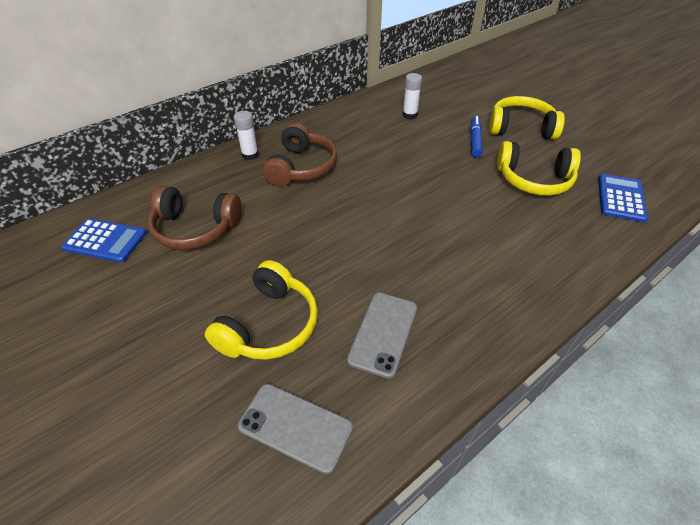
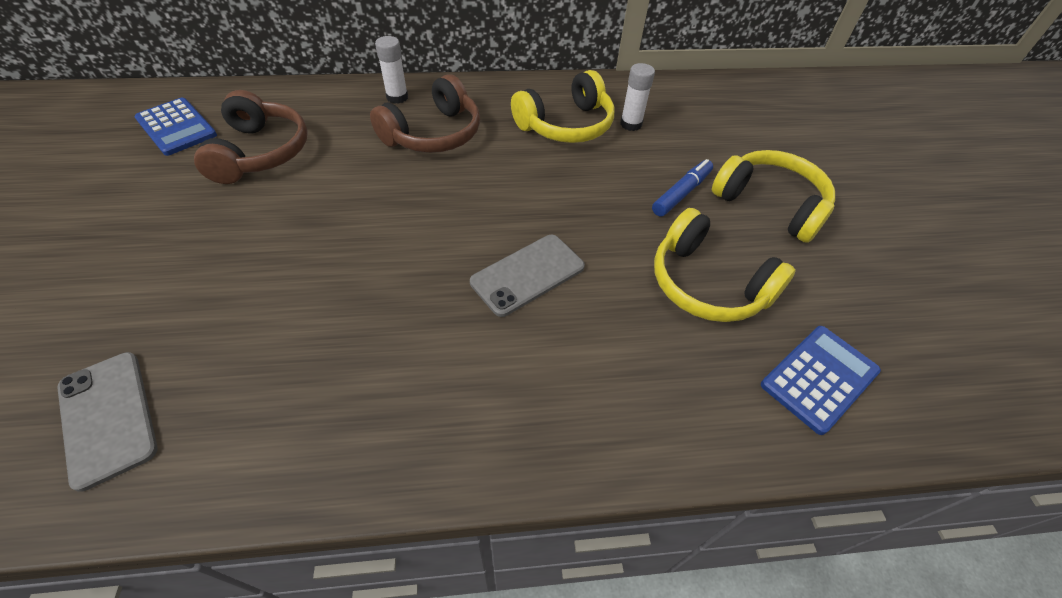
camera: 30 degrees right, 5 degrees up
(195, 228) = (260, 152): brown headphones -> brown headphones turned 135 degrees counterclockwise
(269, 325) = (208, 292): yellow headphones -> yellow headphones (566, 125)
(383, 333) = (301, 372): grey phone -> grey phone (527, 274)

